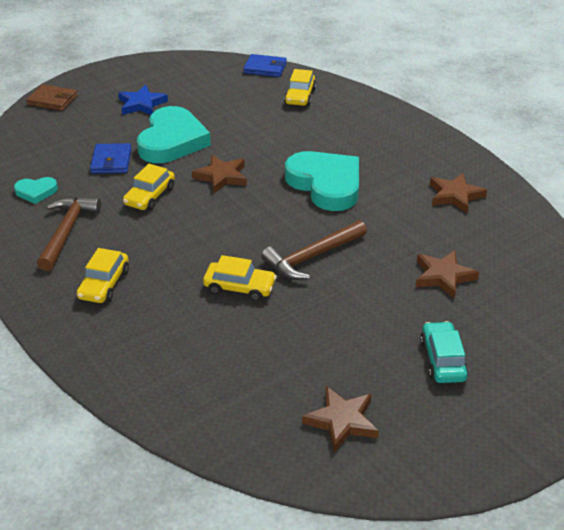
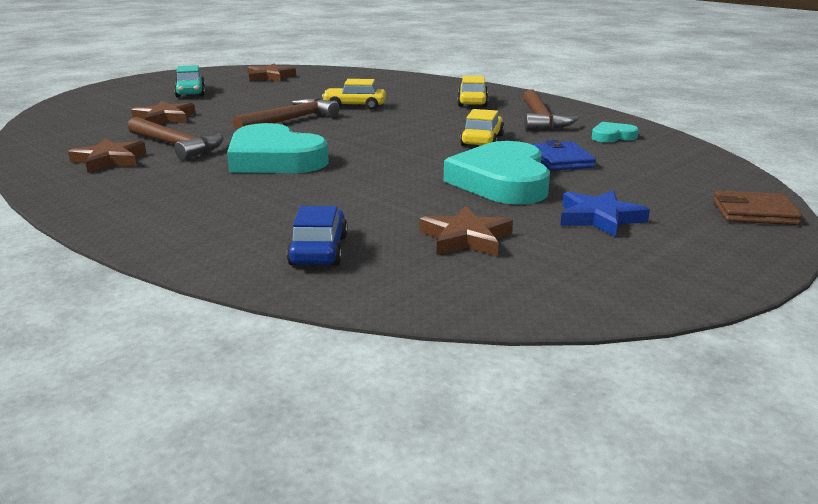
camera: 170 degrees right, 15 degrees down
(221, 177) = (409, 157): brown star -> brown star (466, 238)
(265, 68) = (409, 300): blue wallet -> none
(300, 96) = (319, 250): yellow car -> blue car
(410, 214) = (176, 146): none -> brown hammer

